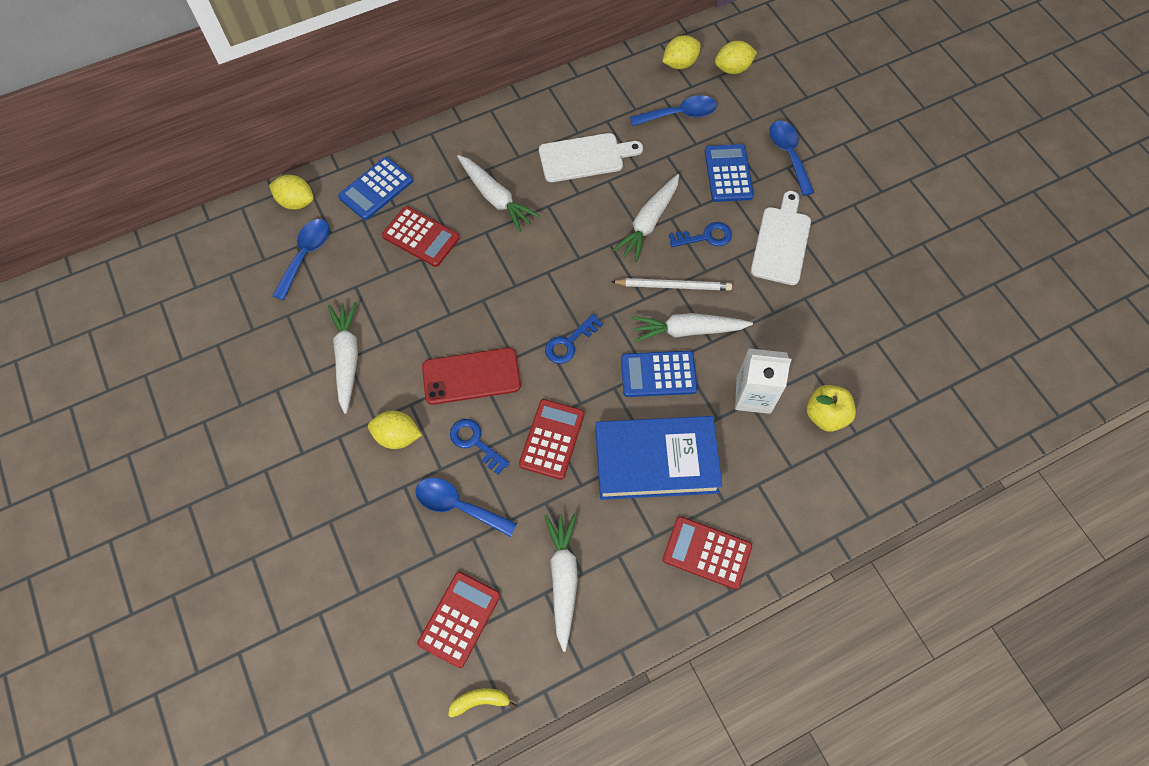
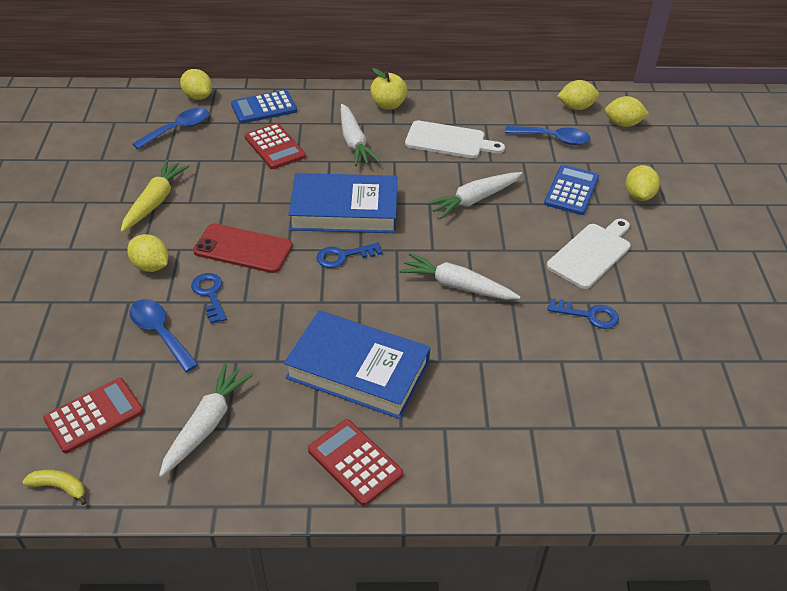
camera: 25 degrees right, 20 degrees down
(347, 358) = (155, 202): white carrot -> yellow carrot
(537, 287) = (344, 210): none -> blue book
(552, 439) = (276, 317): red calculator -> none
(658, 374) = (407, 307): blue calculator -> none
(673, 286) = (466, 250): white pencil -> none
(705, 237) = (520, 226): blue key -> blue key (589, 315)
(753, 395) = (487, 356): white carton -> none
(788, 154) = (639, 195): blue spoon -> yellow lemon
(825, 415) = (550, 400): yellow apple -> yellow apple (388, 105)

